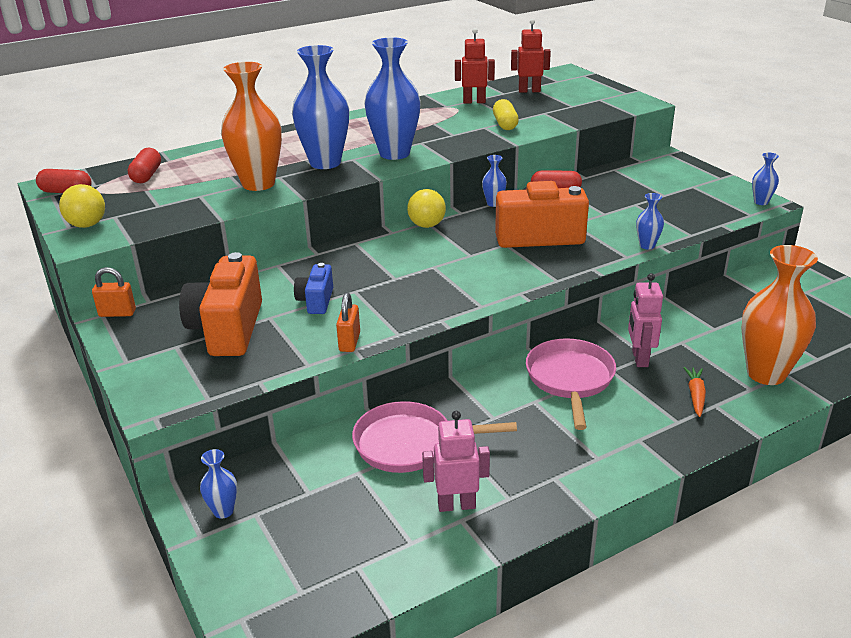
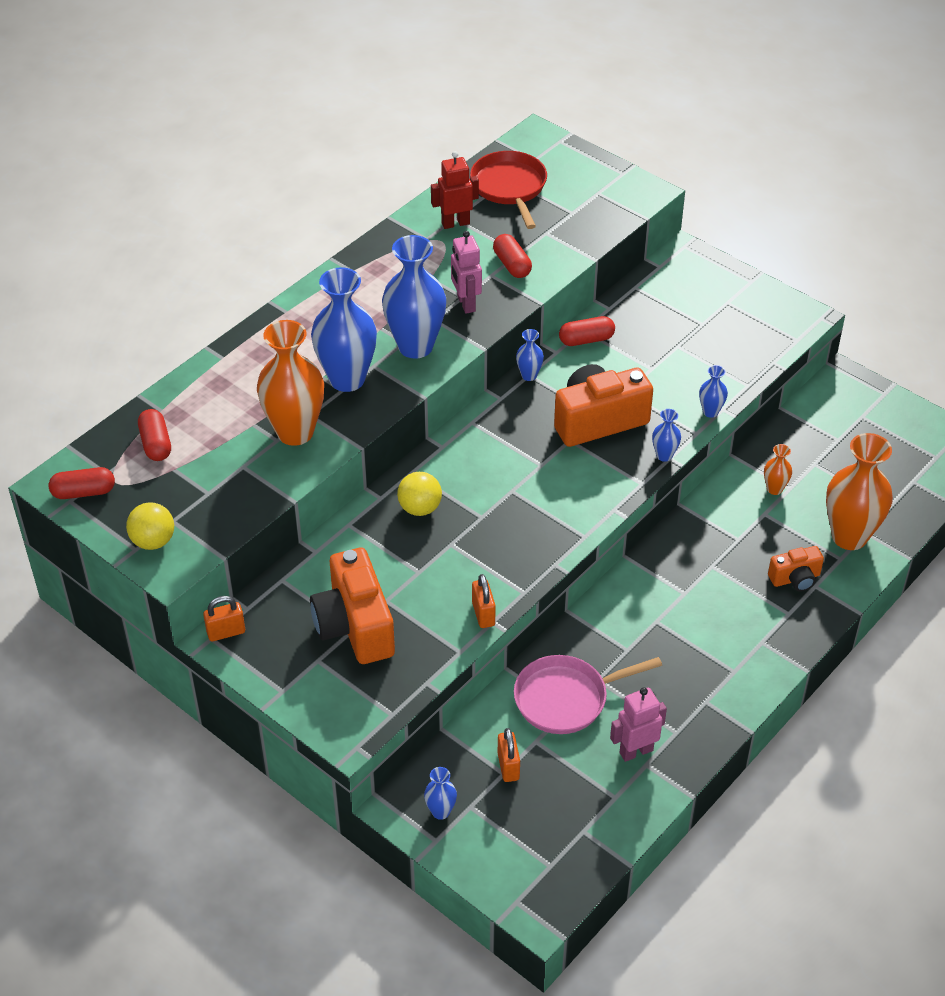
camera: 20 degrees left, 15 degrees up
(316, 301) = (420, 567): blue camera -> none
(316, 488) = (508, 766): none -> orange padlock
(427, 225) = (474, 427): yellow ball -> yellow ball (420, 508)
(505, 124) = (512, 265): yellow capsule -> red capsule
(529, 91) = (510, 188): red robot -> red pan
(570, 379) = (678, 587): pink pan -> none
(639, 358) = (732, 544): pink robot -> pink robot (465, 304)
(695, 395) = (795, 578): orange carrot -> orange camera
(698, 326) = (774, 489): none -> orange vase
(761, 202) = (802, 316): blue vase -> blue vase (664, 455)

